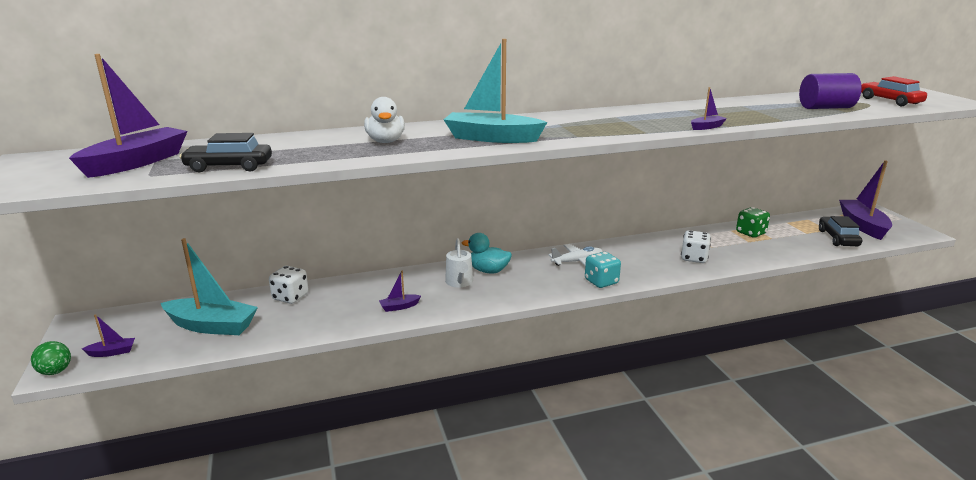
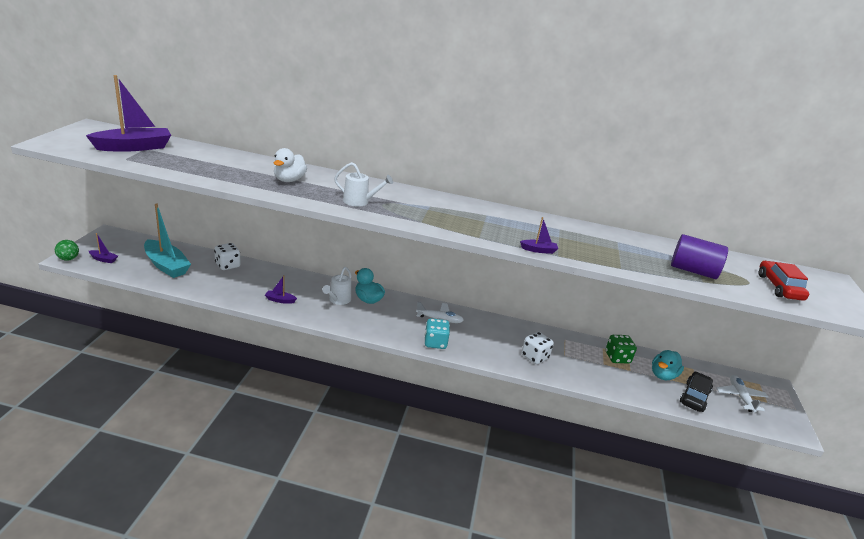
camera: 25 degrees right, 5 degrees up
(229, 166) = (172, 167): black car -> none
(492, 138) = (359, 202): turquoise boat -> white watering can
(797, 232) = (663, 375): none -> turquoise duck
(862, 225) = (740, 397): purple boat -> white plane

